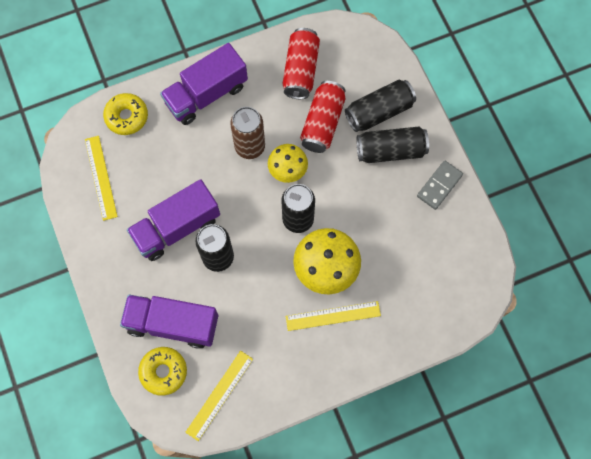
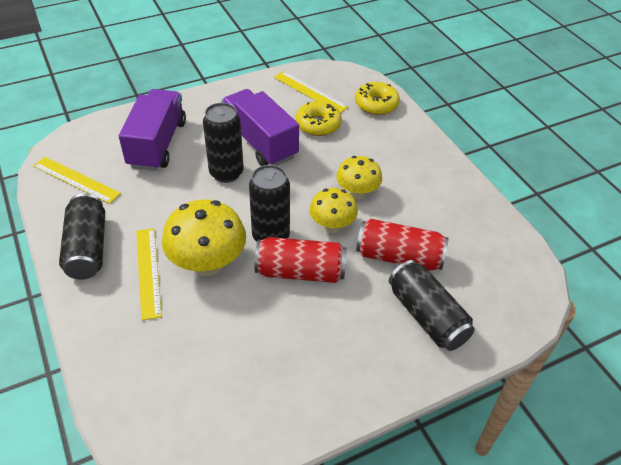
camera: 85 degrees right, 25 degrees down
(100, 177) = (310, 92): yellow ruler -> yellow ruler turned 60 degrees clockwise
(163, 372) = (109, 140): yellow donut -> yellow donut (318, 124)
(206, 94) = (414, 157): purple truck -> none
(250, 147) = (357, 193): brown can -> yellow mushroom
(301, 70) = (465, 234): red can -> red can (300, 272)
(390, 150) = (372, 330): black can -> black can (87, 248)
(439, 186) = (326, 391): grey domino -> none

